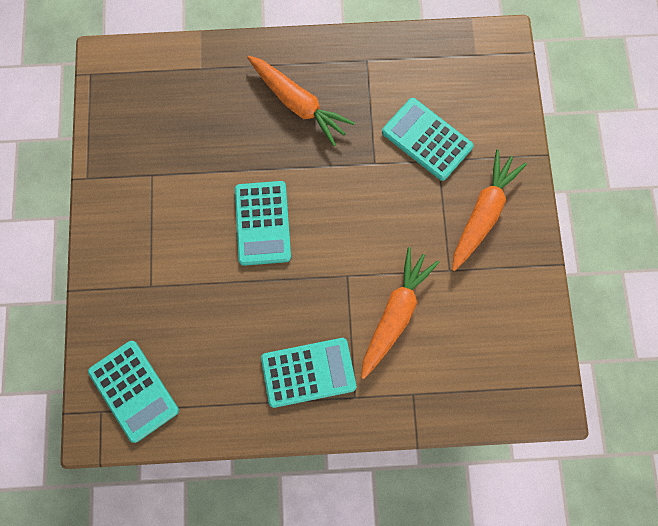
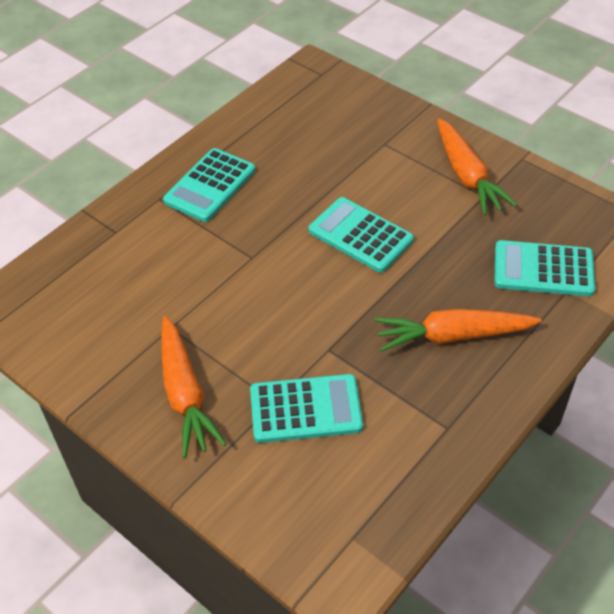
camera: 135 degrees right, 25 degrees down
(133, 391) = (315, 95): turquoise calculator -> turquoise calculator (543, 269)
(395, 314) = (183, 265): orange carrot -> orange carrot (467, 175)

